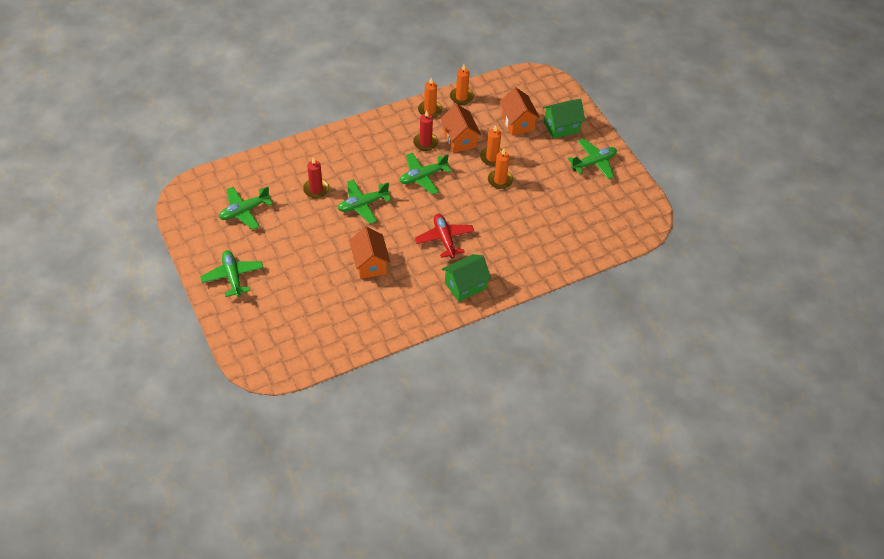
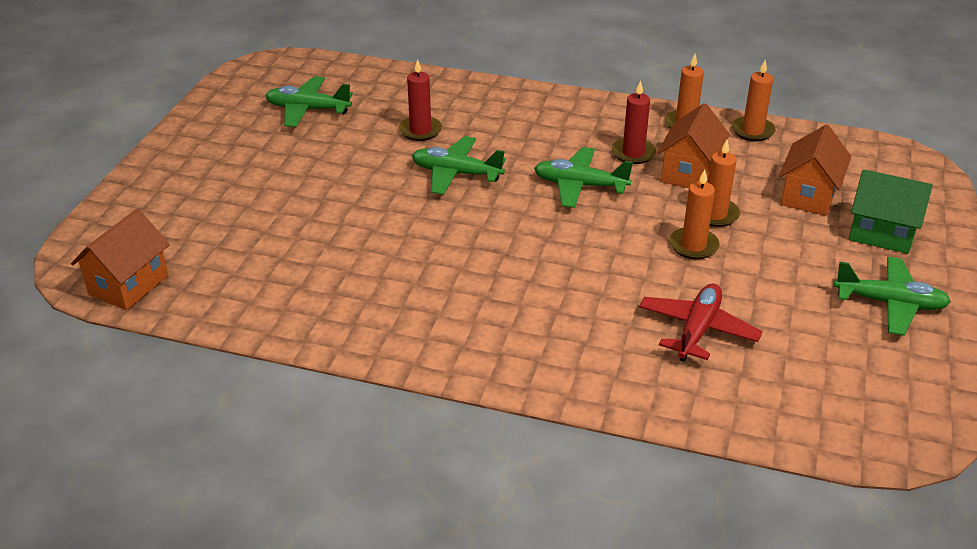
camera: 45 degrees right, 15 degrees down
(233, 276) = (200, 161): green plane -> none
(370, 264) = (374, 238): orange house -> orange house (129, 285)
(444, 239) = (515, 268): red plane -> red plane (697, 330)
(465, 286) = (469, 339): green house -> none

